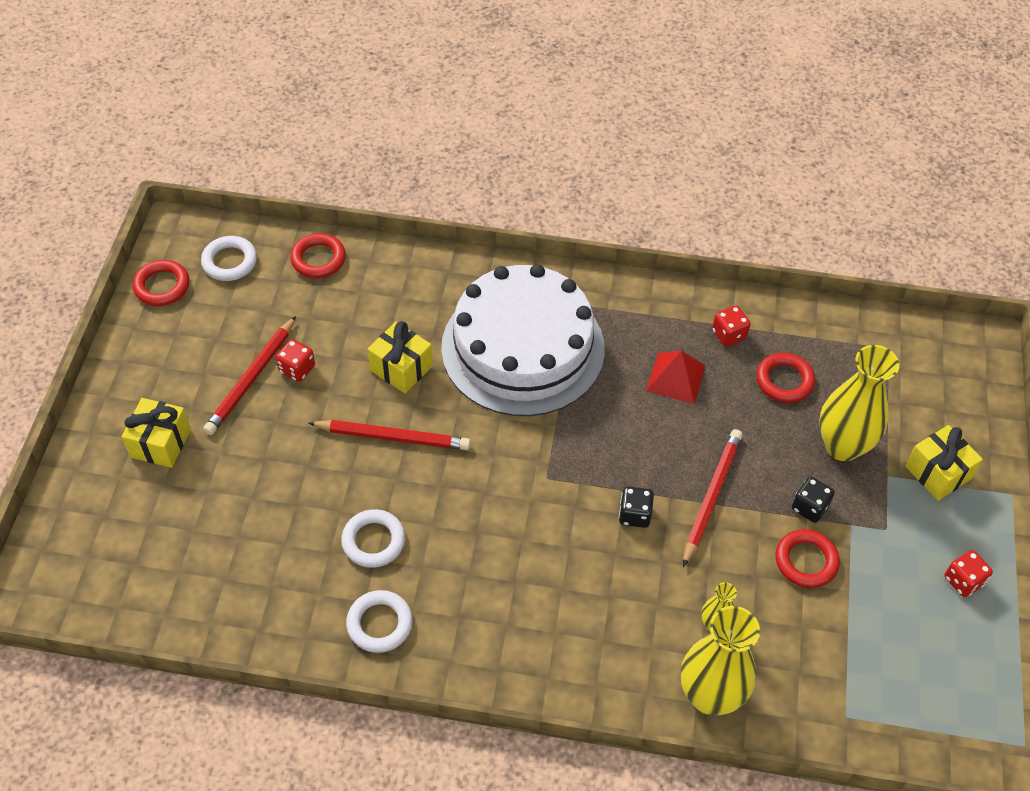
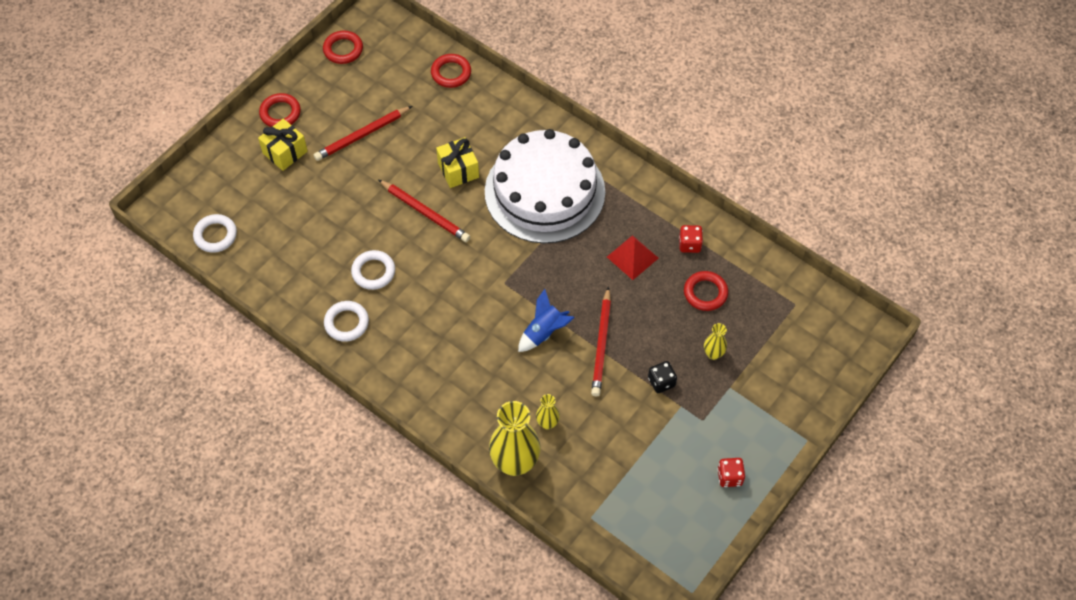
camera: 30 degrees right, 5 degrees up
(229, 262) = (394, 51): white ring -> white ring (215, 235)
(297, 369) = (393, 141): red dice -> none
(634, 514) = (544, 332): black dice -> blue rocket
(711, 496) = (601, 344): red pencil -> red pencil turned 135 degrees clockwise
(806, 561) = (634, 414): red ring -> red ring (280, 113)
(842, 446) = (713, 354): yellow vase -> yellow vase, size x0.48
(937, 473) = (766, 402): yellow gift -> none

